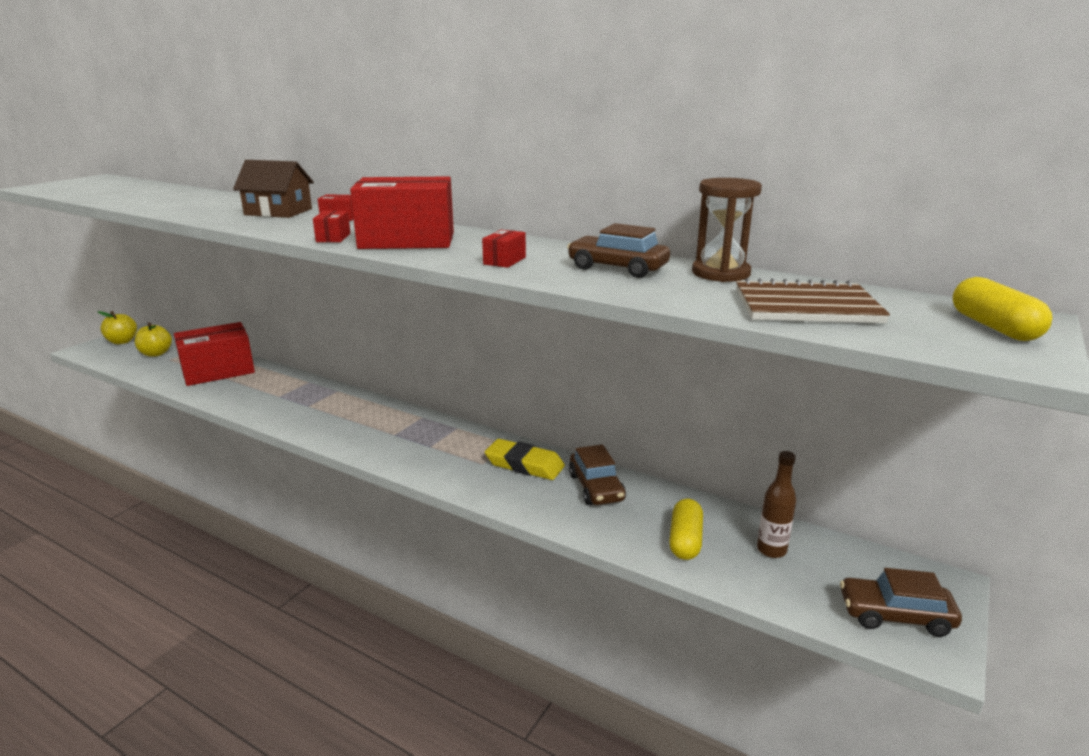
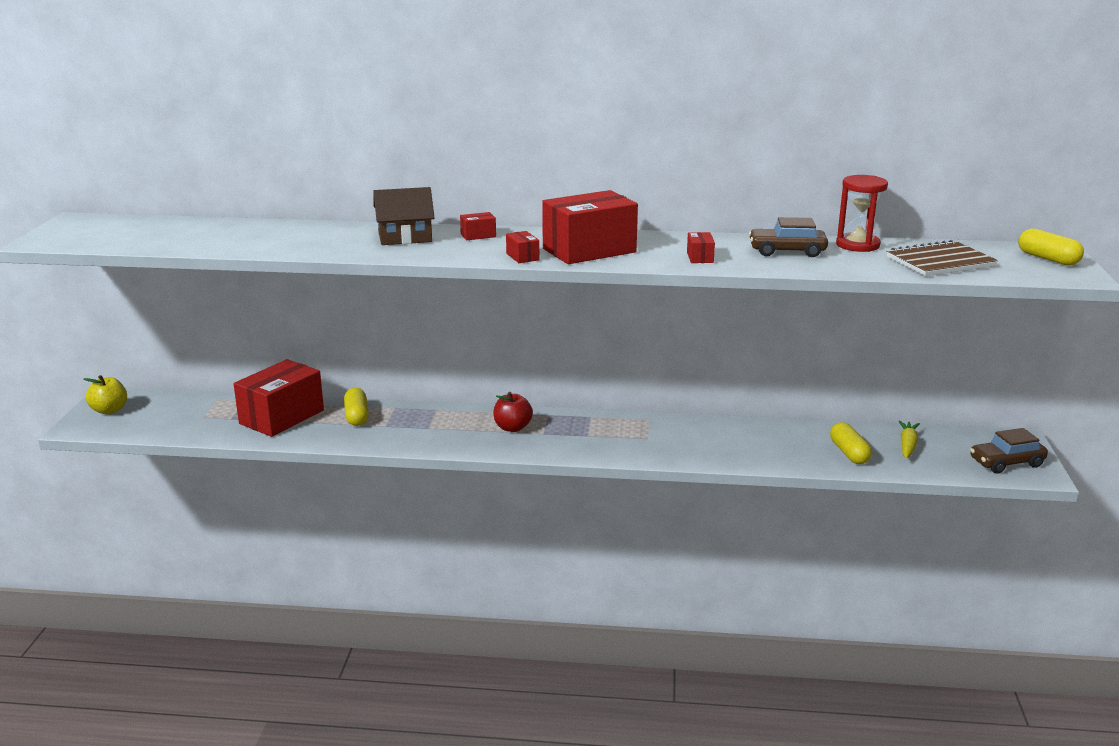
camera: 25 degrees left, 0 degrees up
(156, 353) = (176, 414): yellow apple -> none
(270, 383) = (357, 416): none -> yellow capsule
(375, 422) = (512, 428): none -> red apple
(524, 464) = (681, 431): yellow eraser -> none
(596, 488) = (753, 435): brown car -> none
(720, 273) = (857, 245): brown hourglass -> red hourglass
(771, 550) = (907, 445): brown bottle -> yellow carrot

